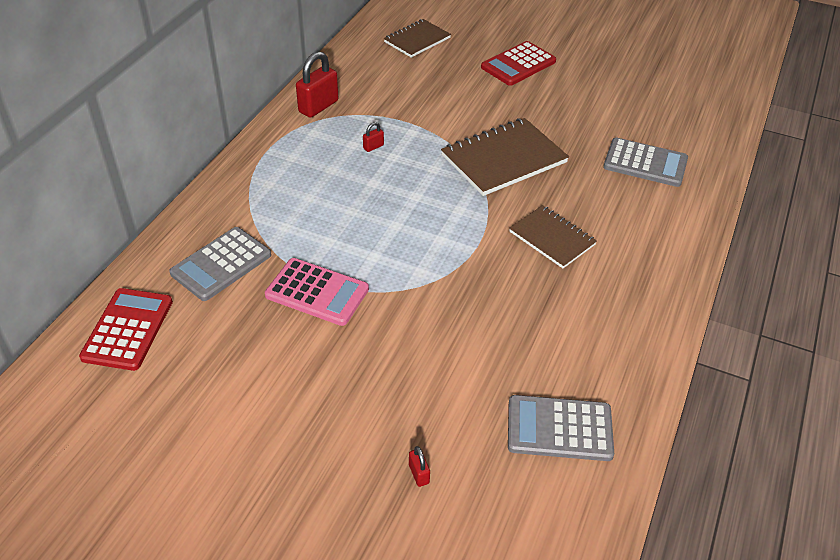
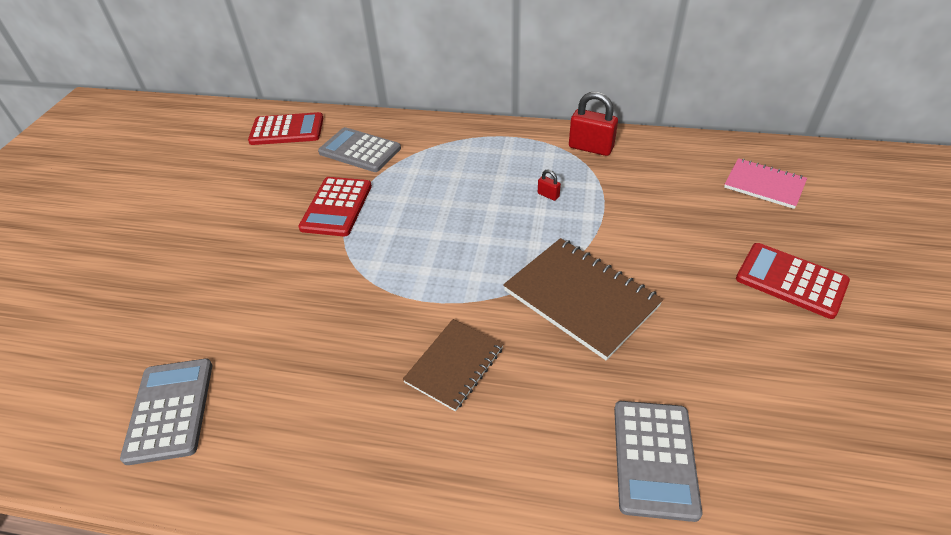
camera: 80 degrees right, 0 degrees up
(317, 292) = (337, 207): pink calculator -> red calculator
(417, 40) = (764, 185): brown notebook -> pink notebook
(418, 474) = (134, 312): red padlock -> none

